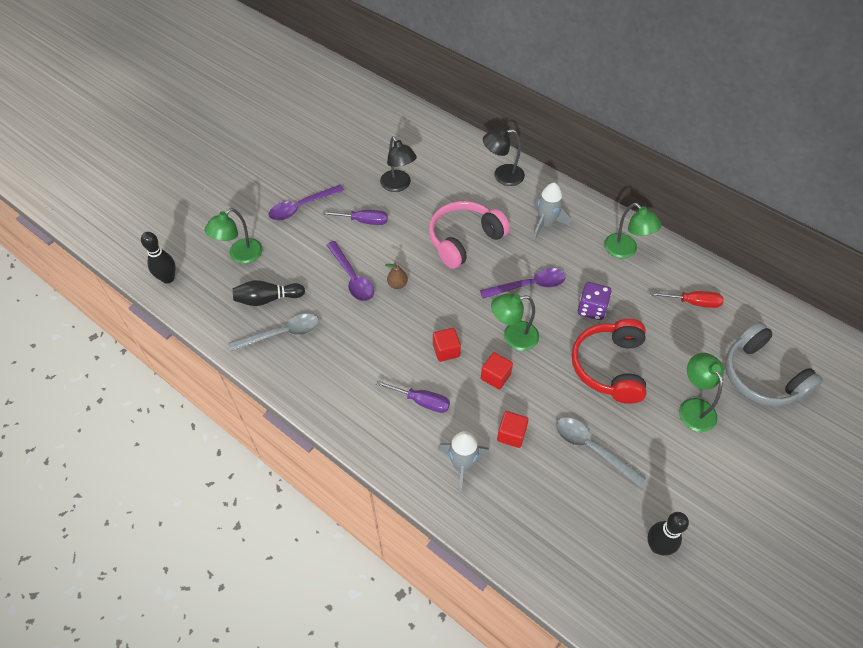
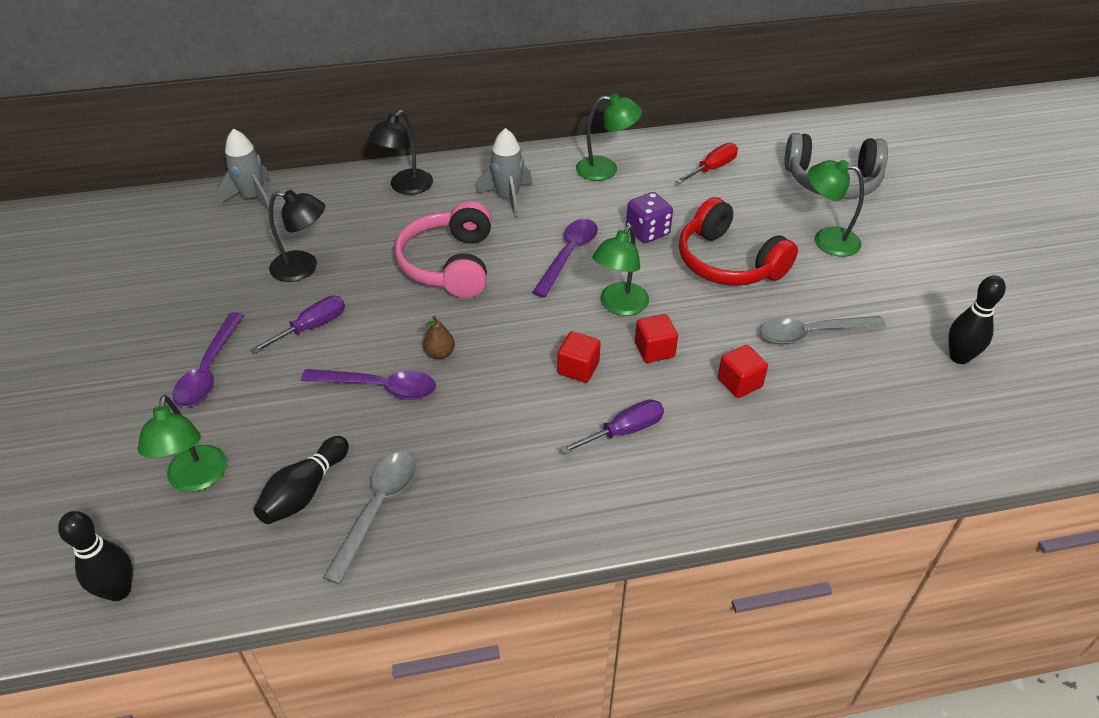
camera: 50 degrees left, 10 degrees down
(462, 465) = (742, 447): grey rocket -> grey rocket (253, 198)

